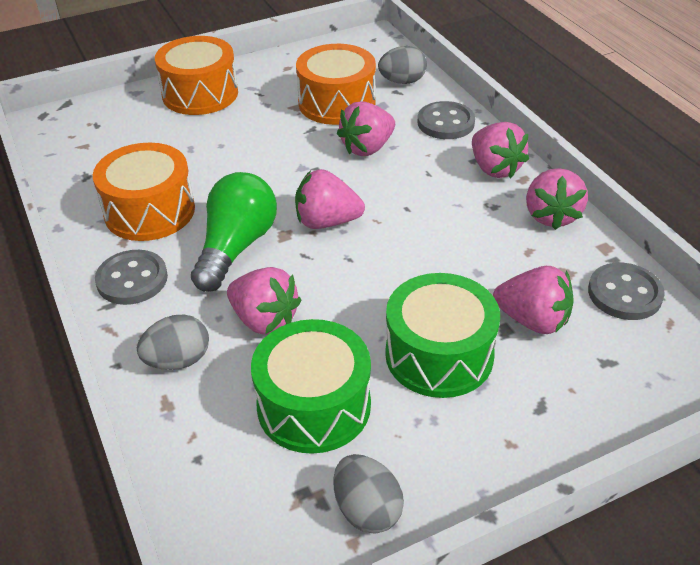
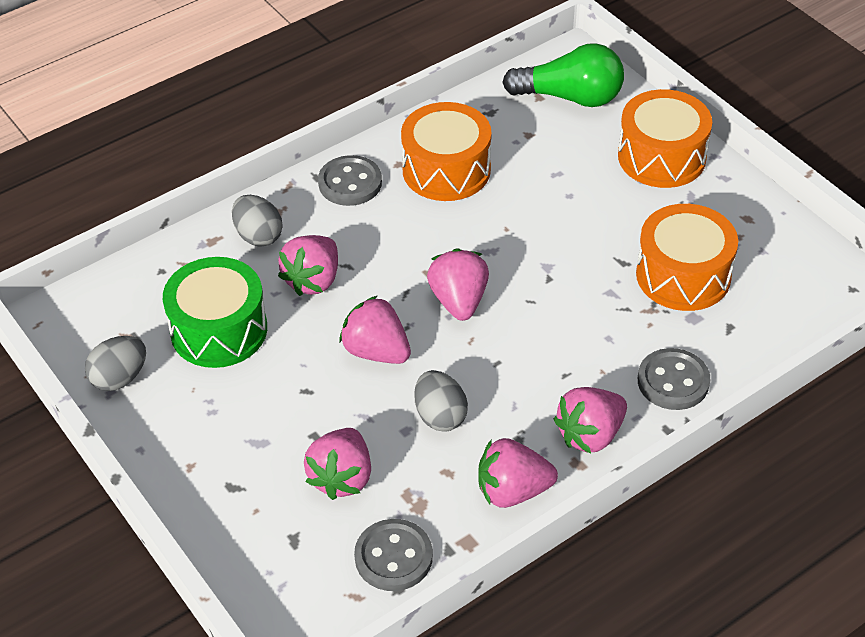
camera: 80 degrees right, 5 degrees up
(236, 247) = (407, 241): green light bulb -> green light bulb (570, 97)
(367, 148) = (598, 315): pink strawberry -> pink strawberry (376, 351)
(402, 81) = (754, 330): grey egg -> grey egg (440, 416)
(439, 355) = (286, 408): green drum -> none

